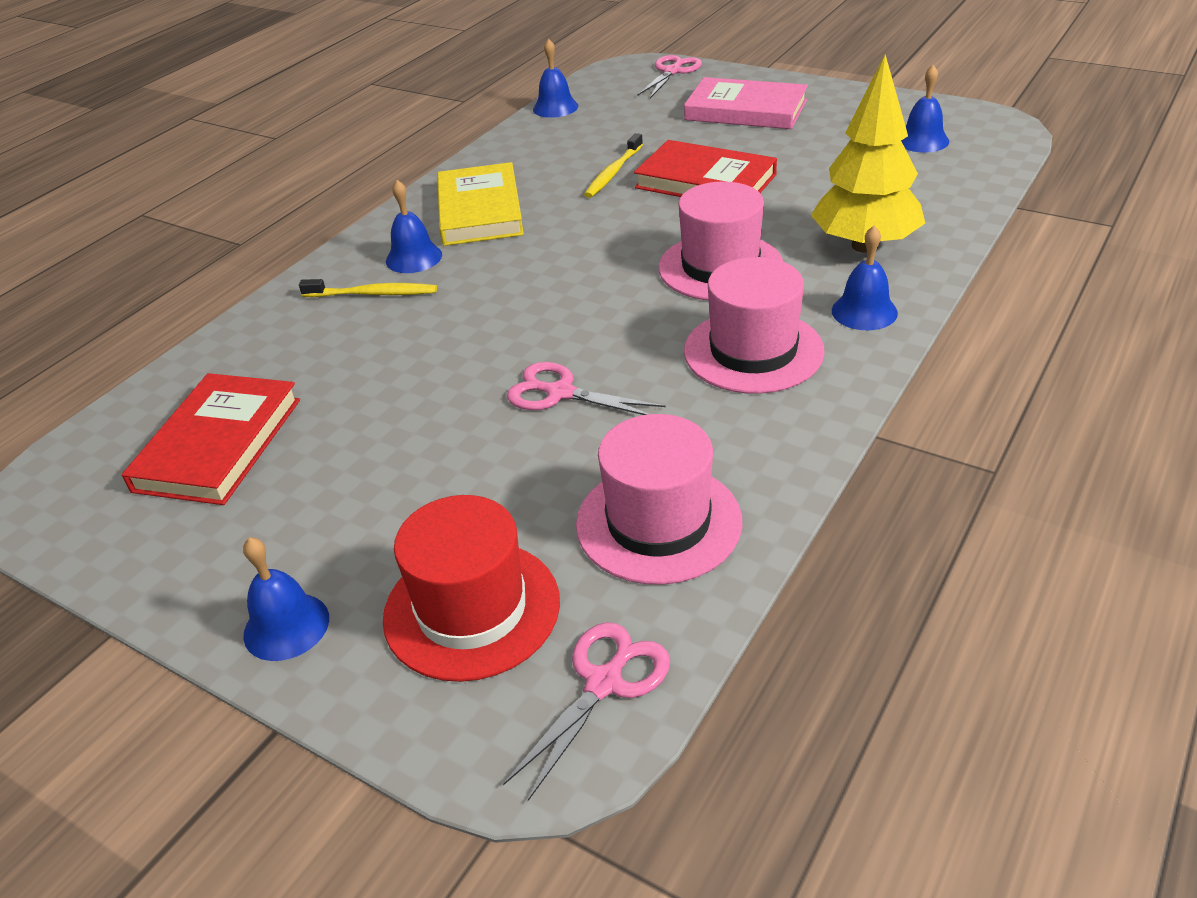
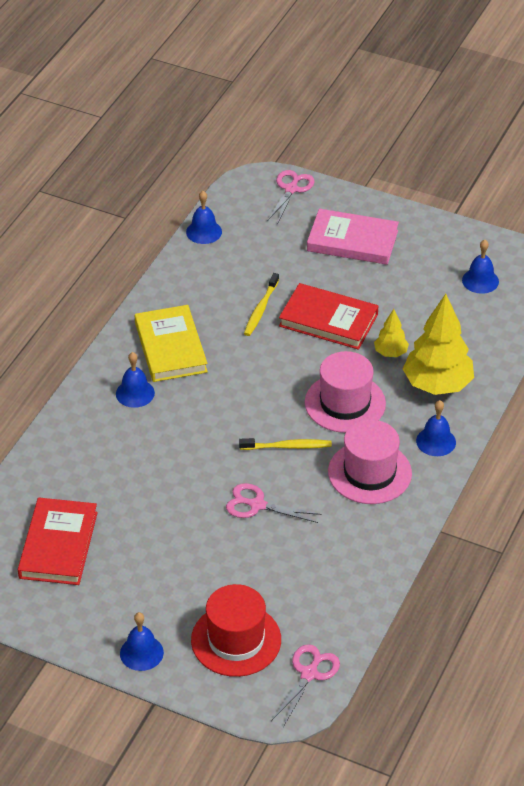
camera: 10 degrees left, 5 degrees up
(373, 294) = (116, 426): yellow toothbrush -> yellow toothbrush (287, 446)
(658, 522) = (325, 588): pink hat -> none
(793, 212) = (390, 353): none -> yellow tree

